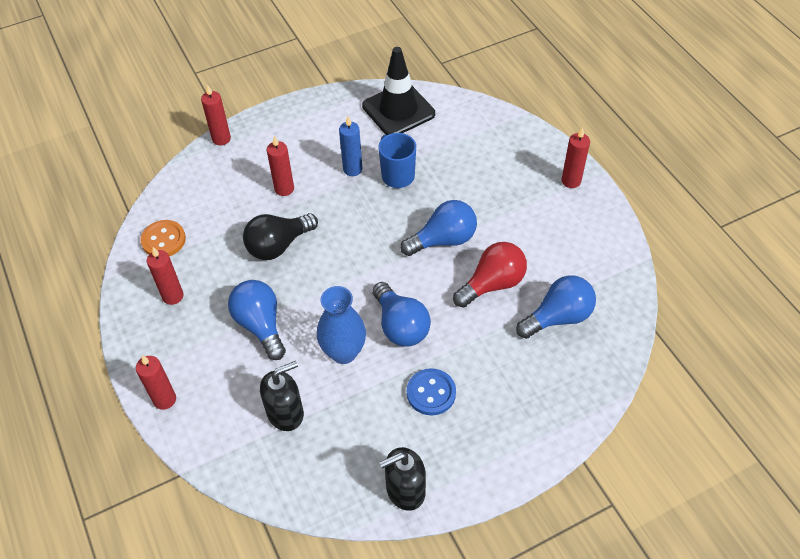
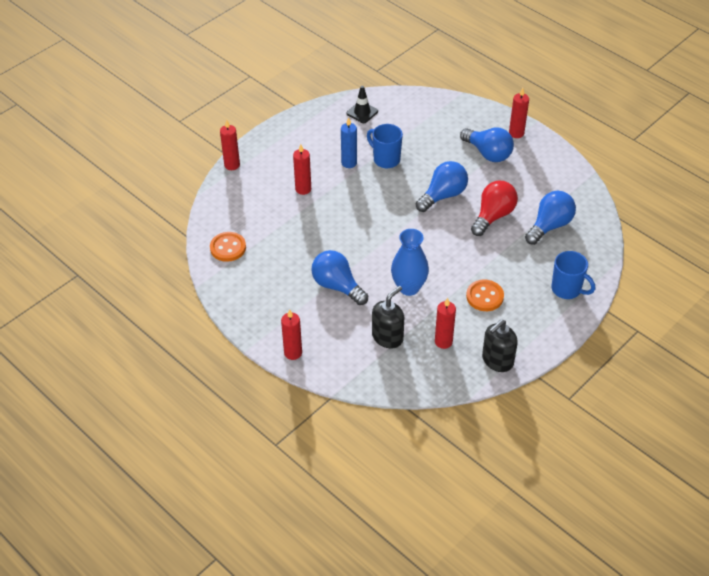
camera: 20 degrees left, 5 degrees down
(173, 296) = (258, 284): red candle -> red candle (443, 342)
(278, 245) = (320, 229): black light bulb -> none
(398, 110) = (362, 112): black traffic cone -> black traffic cone, size x0.52
(400, 326) = (441, 260): blue light bulb -> blue light bulb (488, 153)
(431, 393) = (484, 296): blue button -> orange button
(541, 414) = (567, 289): none -> blue mug

